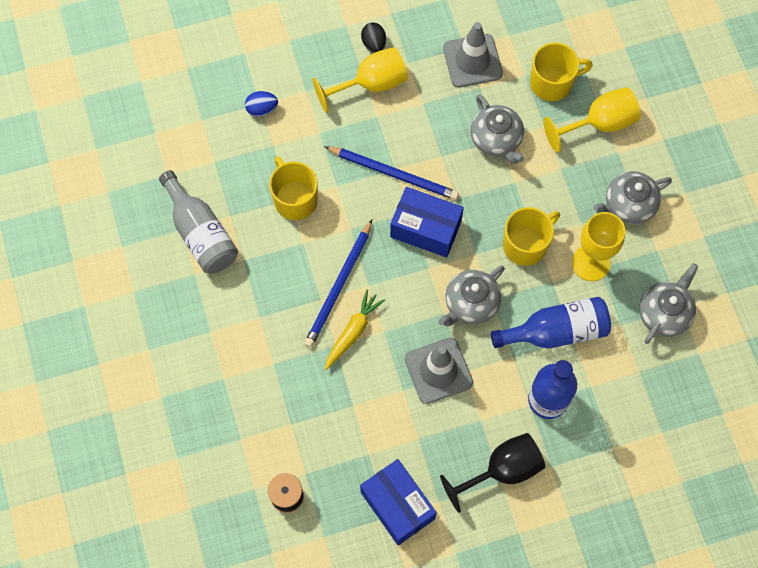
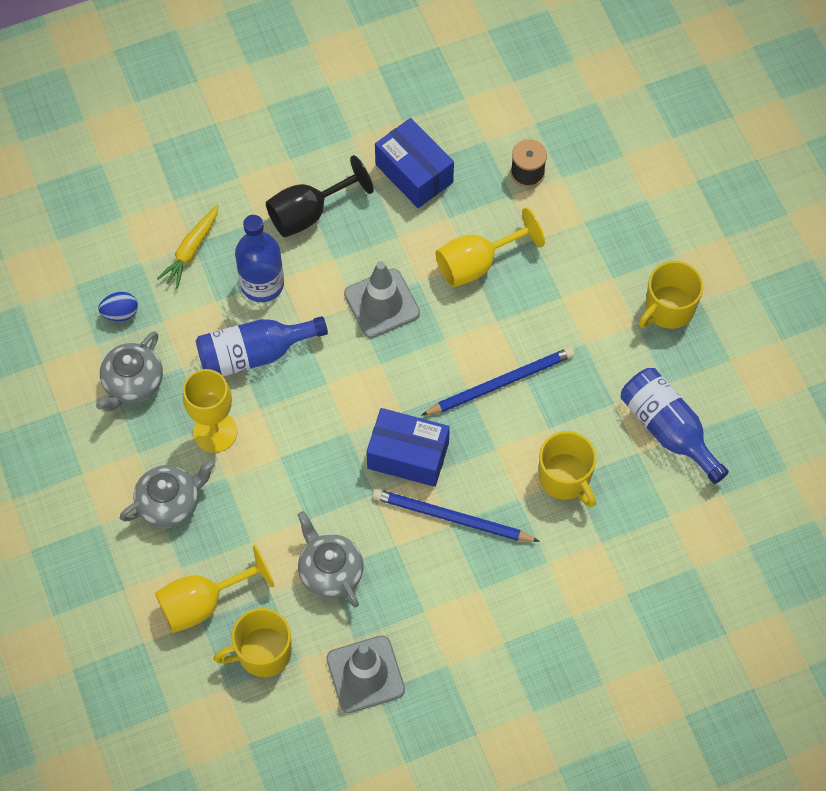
camera: 175 degrees right, 5 degrees down
(201, 233) = (668, 429): grey bottle -> blue bottle
(262, 109) = (623, 587): blue egg -> blue egg (120, 313)
(339, 286) = (501, 383): blue pencil -> blue pencil turned 45 degrees clockwise
(353, 332) = (479, 336): yellow carrot -> yellow carrot (191, 250)
(371, 84) = (491, 631): yellow goblet -> yellow goblet (477, 263)
(374, 44) = (494, 687): black egg -> none
(470, 304) = (351, 376): grey teapot -> none
(526, 244) = (290, 447): yellow mug -> yellow mug (668, 309)

